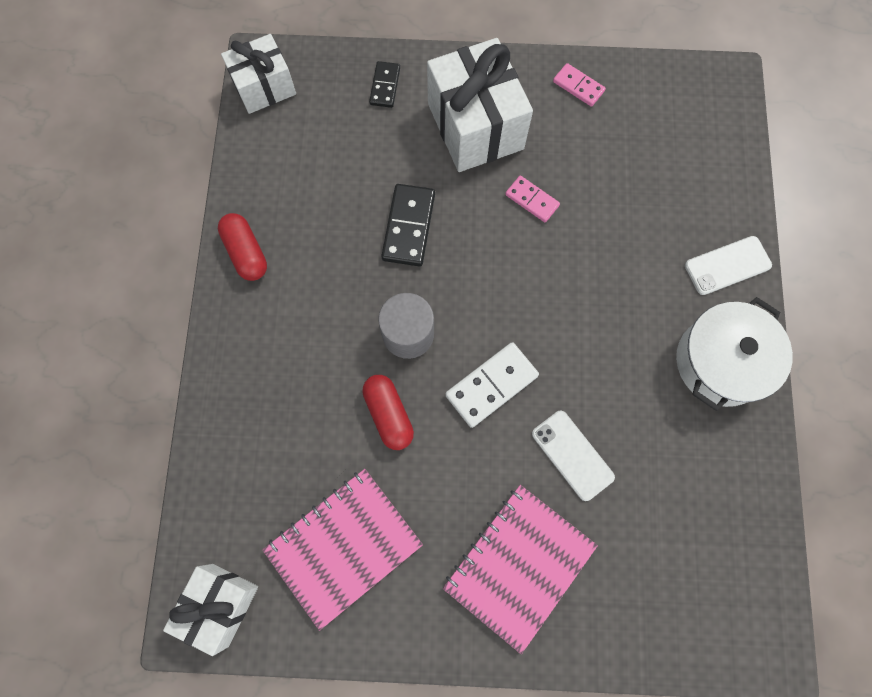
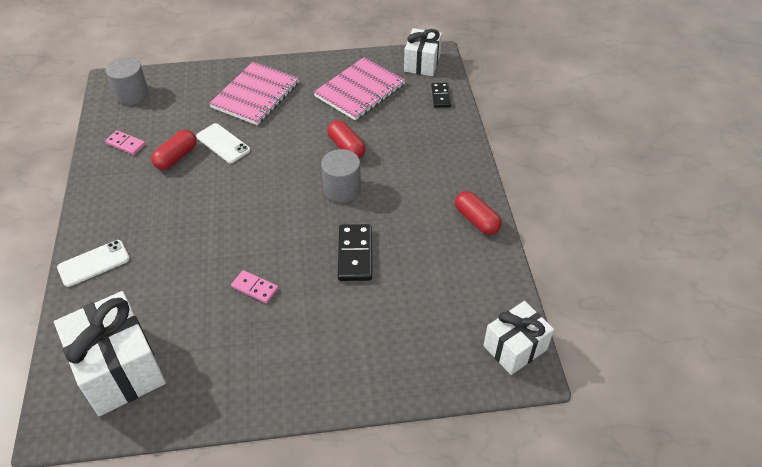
camera: 170 degrees right, 25 degrees down
(385, 86) = (402, 366): black domino -> black domino (441, 96)
(475, 126) = (310, 342): white gift -> white gift (119, 369)
(491, 385) = (279, 170): white domino -> none
(578, 86) = (211, 396): pink domino -> pink domino (126, 144)
(641, 437) = (176, 157): none -> red capsule
(720, 362) = (113, 202): white pot -> none
(730, 607) = (132, 94): none -> grey cylinder

